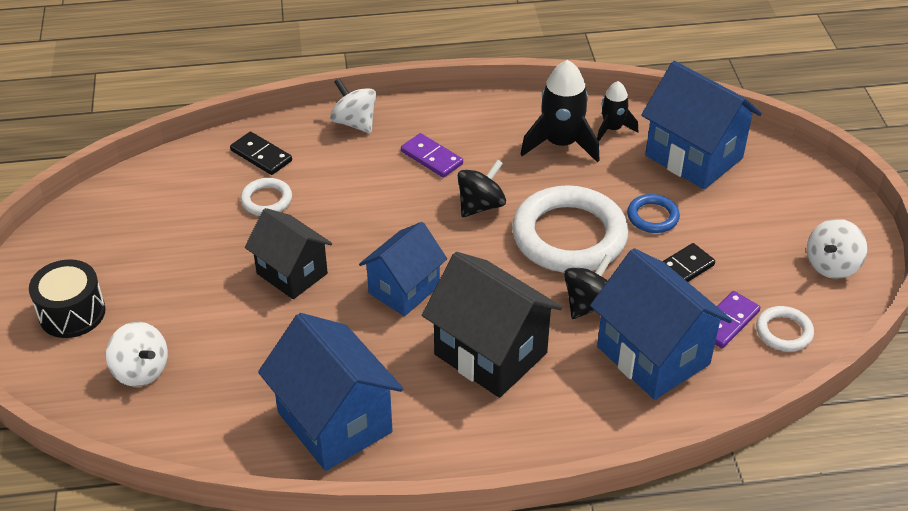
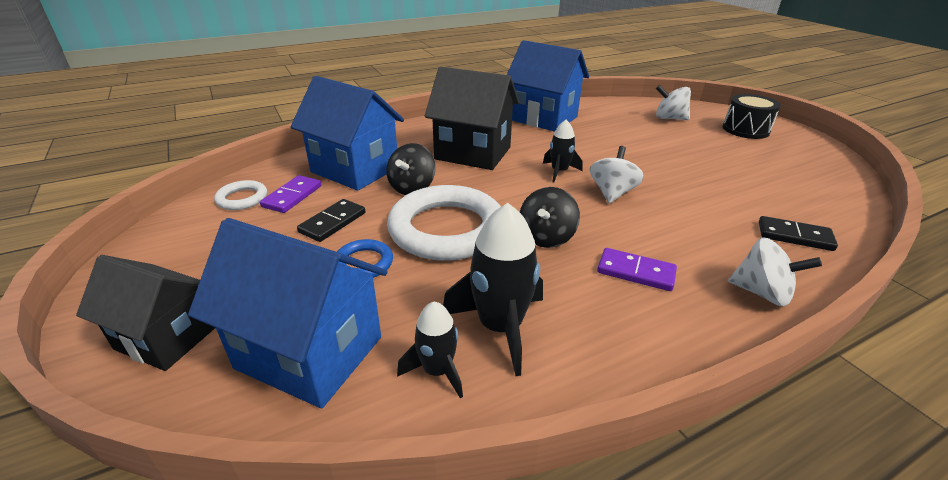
camera: 160 degrees right, 10 degrees down
(266, 200) = (732, 203): white ring -> none
(292, 273) = (647, 166): black house -> black house (166, 338)
(404, 289) = (559, 172): blue house -> black rocket
(831, 265) = (166, 256): white spinning top -> white spinning top (612, 193)

